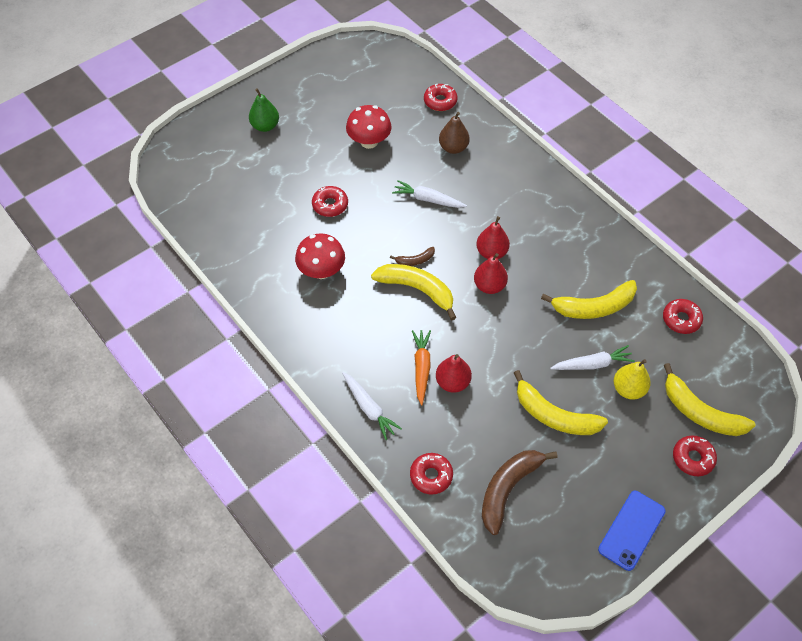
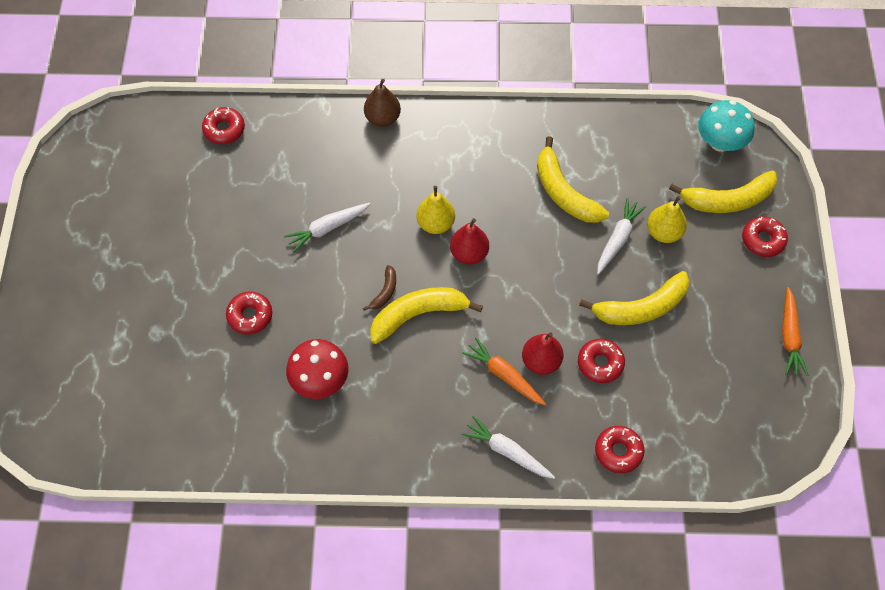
camera: 50 degrees left, 5 degrees up
(265, 126) = (90, 302): green pear -> none
(369, 142) = (209, 225): red mushroom -> none
(369, 408) = (507, 452): white carrot -> white carrot turned 150 degrees counterclockwise
(453, 148) = (290, 162): brown pear -> brown pear (382, 118)
(491, 252) = (436, 224): red pear -> yellow pear
(508, 489) = (680, 399): brown banana -> none
(593, 307) = (564, 192): yellow banana -> yellow banana turned 120 degrees clockwise
(631, 530) = (789, 336): blue phone -> orange carrot
(681, 319) = (633, 140): red donut -> red donut (600, 363)
(743, 375) = (720, 142): none -> turquoise mushroom

